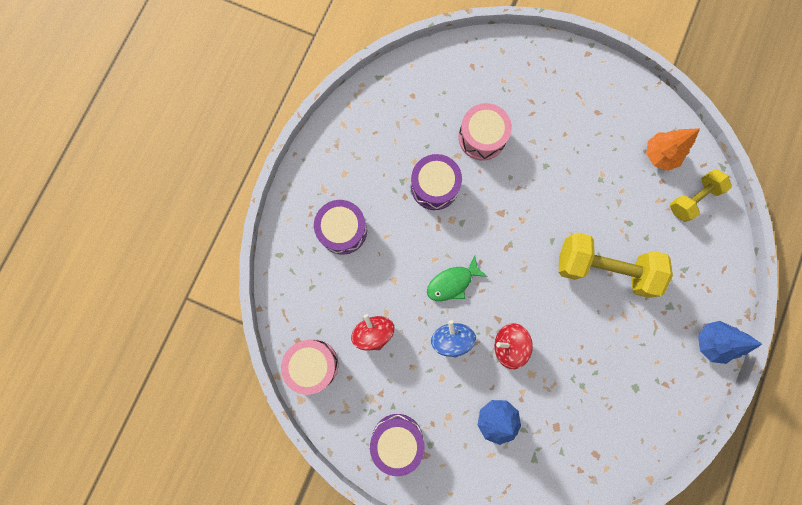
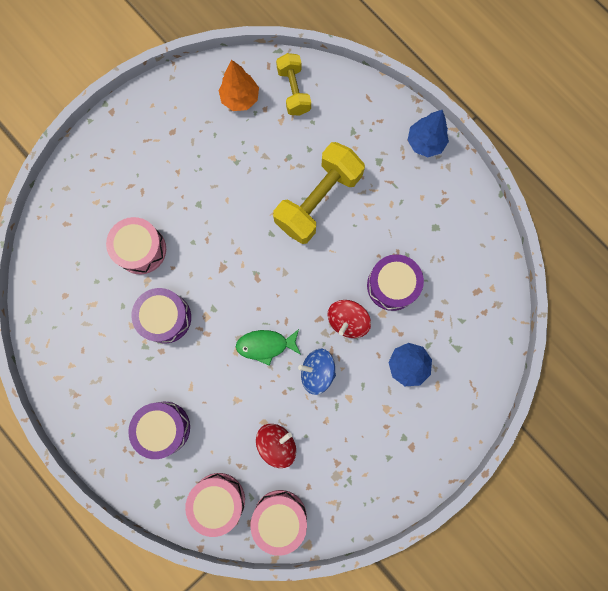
camera: 65 degrees left, 0 degrees up
(304, 305) = (218, 500): none -> pink drum
(373, 332) = (277, 443): red spinning top -> red spinning top turned 135 degrees clockwise
(397, 440) = (386, 467): purple drum -> purple drum (392, 285)
(452, 283) = (265, 345): green fish -> green fish turned 90 degrees clockwise

